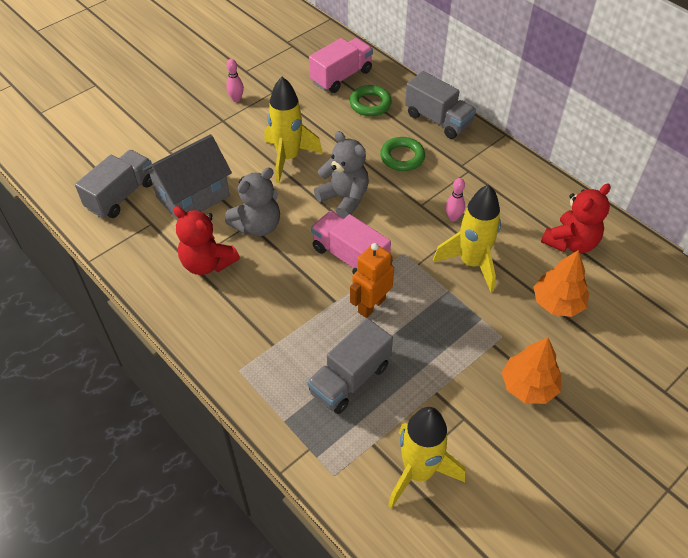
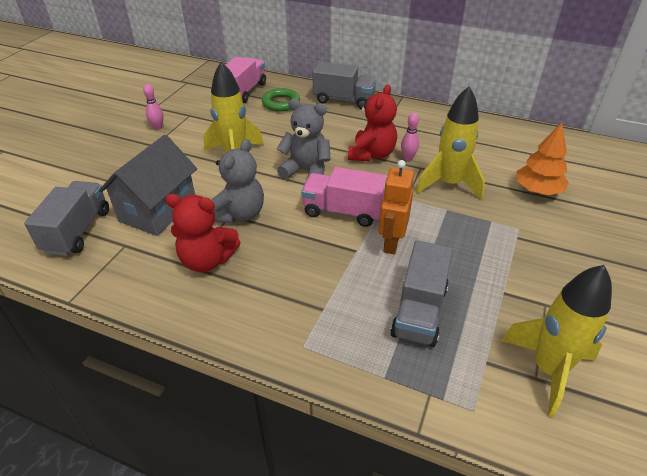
camera: 25 degrees left, 10 degrees down
(402, 157) = (334, 130): green ring -> none
(528, 386) = (572, 257): orange tree -> none
(571, 242) = (509, 148): red teddy bear -> red teddy bear (371, 154)

